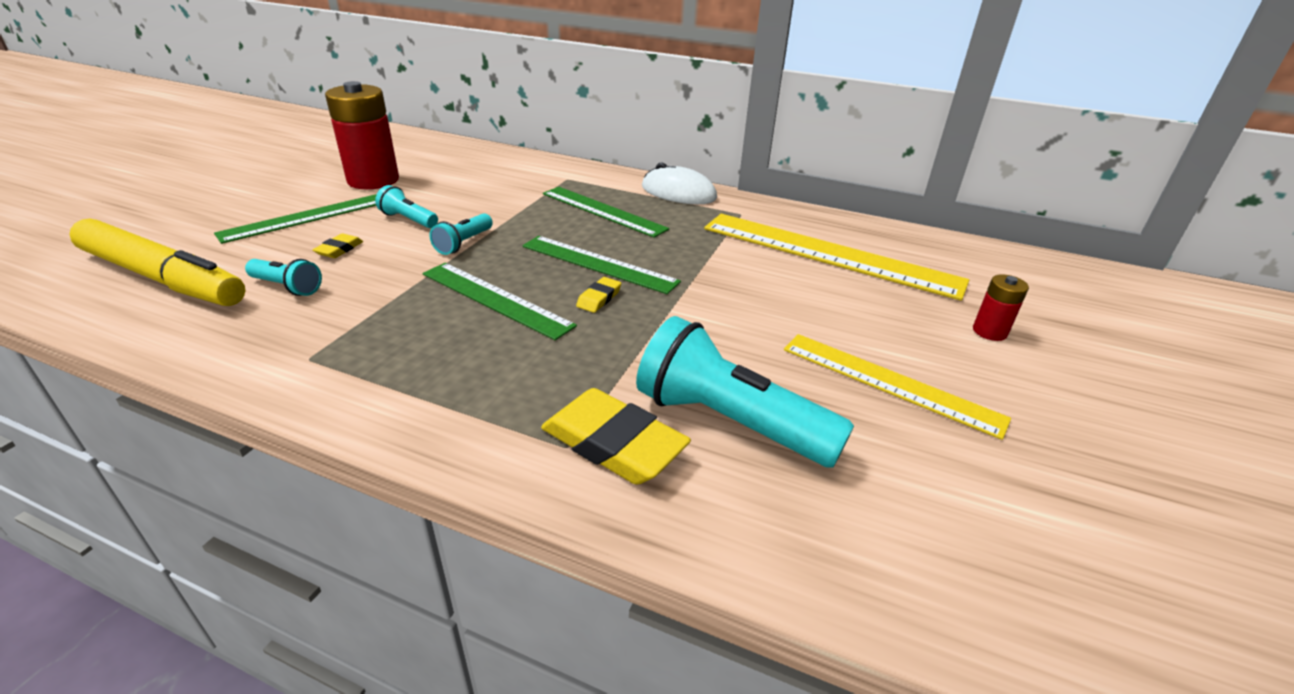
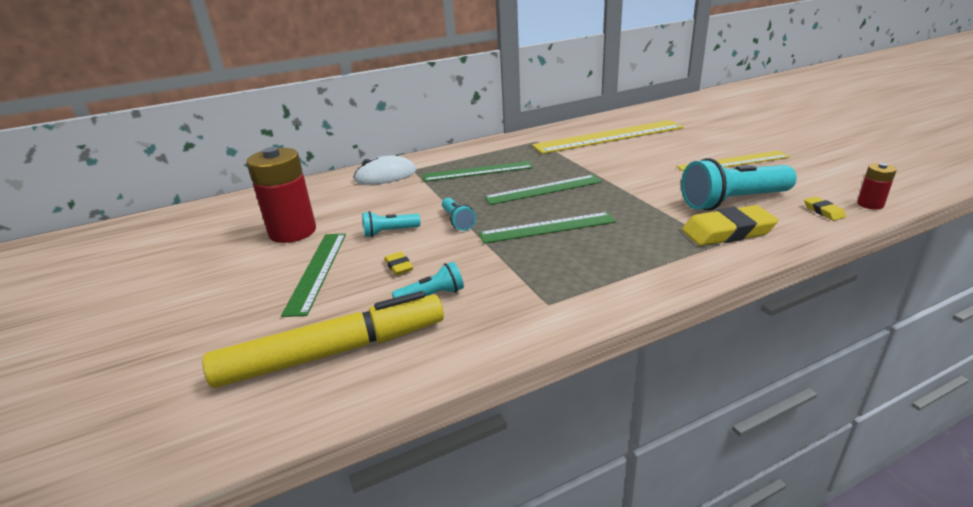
camera: 45 degrees left, 5 degrees down
(599, 298) = (584, 200): yellow eraser -> yellow eraser (823, 211)
(678, 192) = (486, 147): white mouse -> white mouse (385, 176)
(989, 332) = (713, 132): red battery -> red battery (870, 204)

